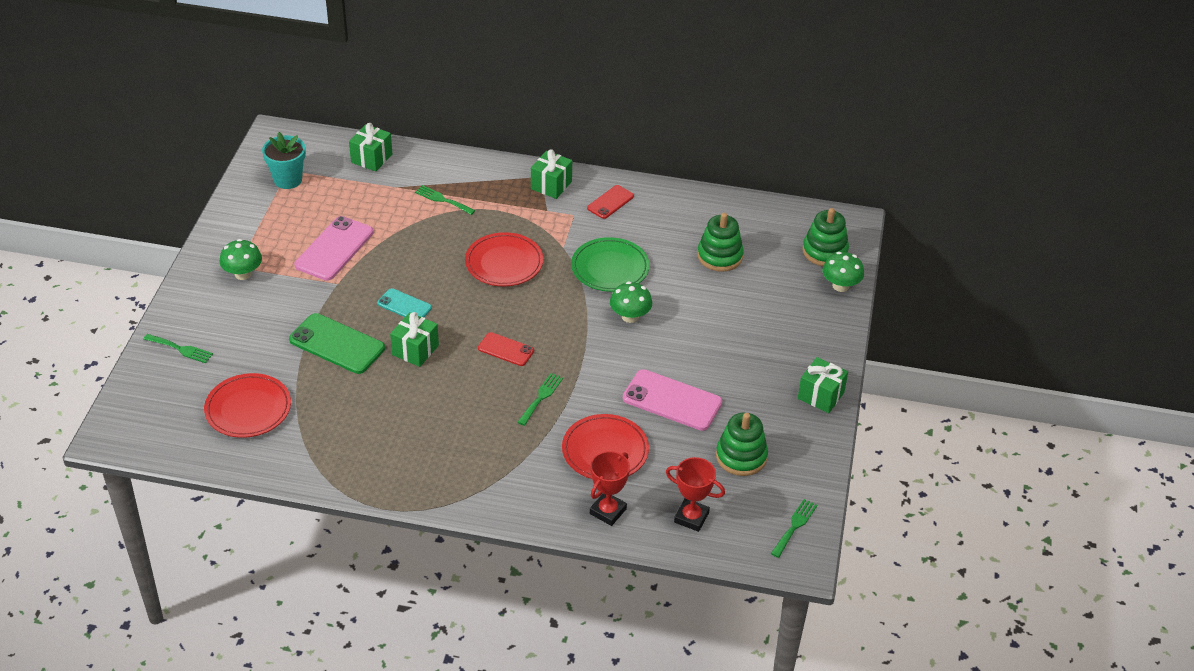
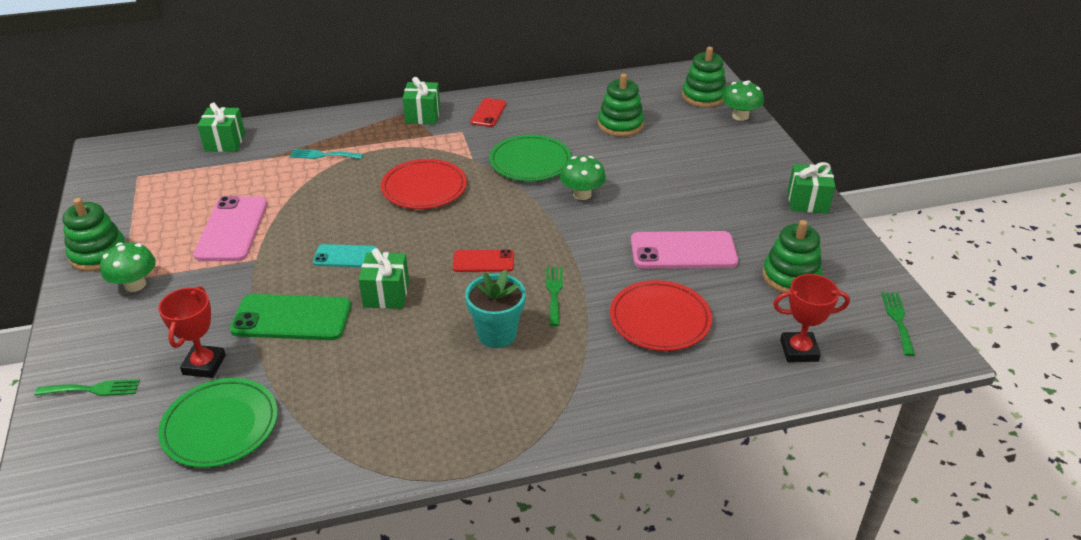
camera: 25 degrees left, 5 degrees down
(229, 236) = (98, 254): none -> green stacking toy
(248, 409) = (220, 426): red plate -> green plate
(288, 180) = (141, 184): turquoise flower pot -> turquoise flower pot (497, 334)
(442, 200) = (323, 155): green fork -> turquoise fork
(608, 511) = (713, 377): red trophy -> red trophy (204, 365)

